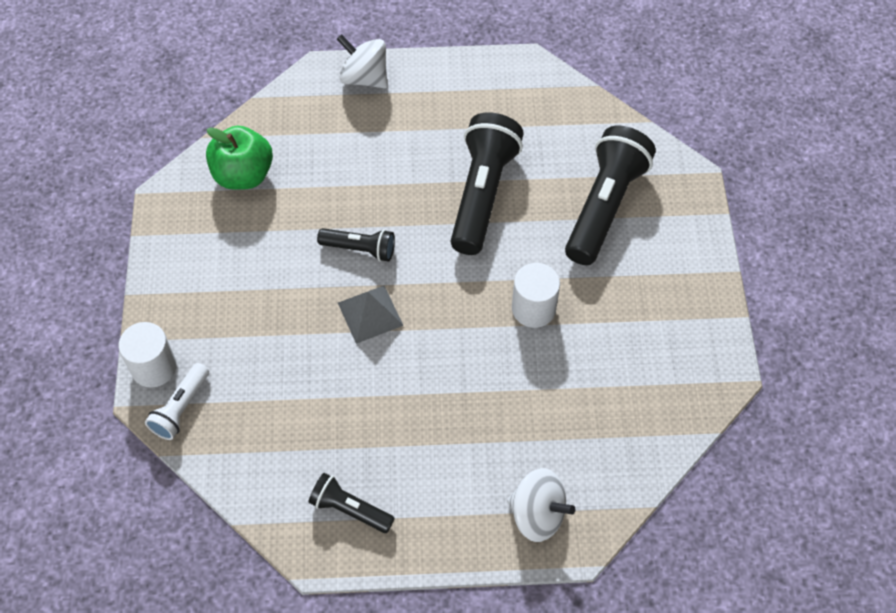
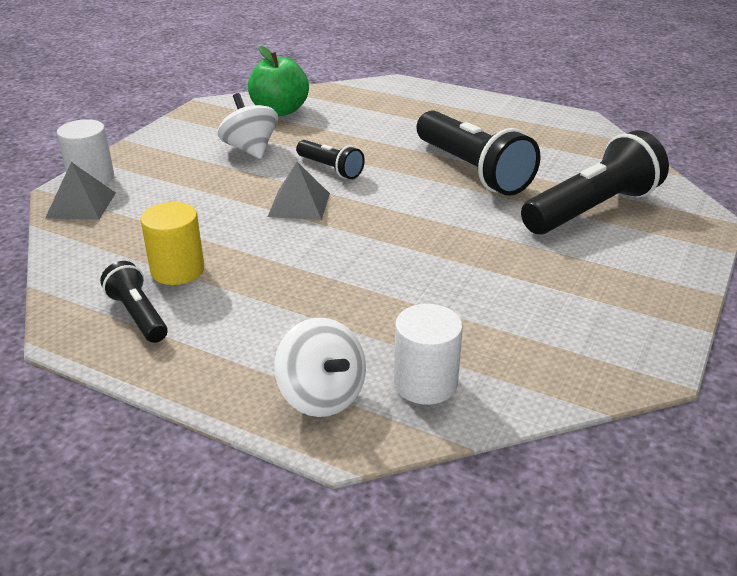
camera: 30 degrees right, 25 degrees down
(181, 408) = (81, 205): white flashlight -> grey pyramid
(337, 445) = (177, 270): none -> yellow cylinder
(364, 78) = (427, 93): white spinning top -> white spinning top (250, 149)
(482, 194) = (473, 170): black flashlight -> black flashlight turned 105 degrees clockwise
(533, 308) = (459, 249): white cylinder -> white cylinder (425, 383)

